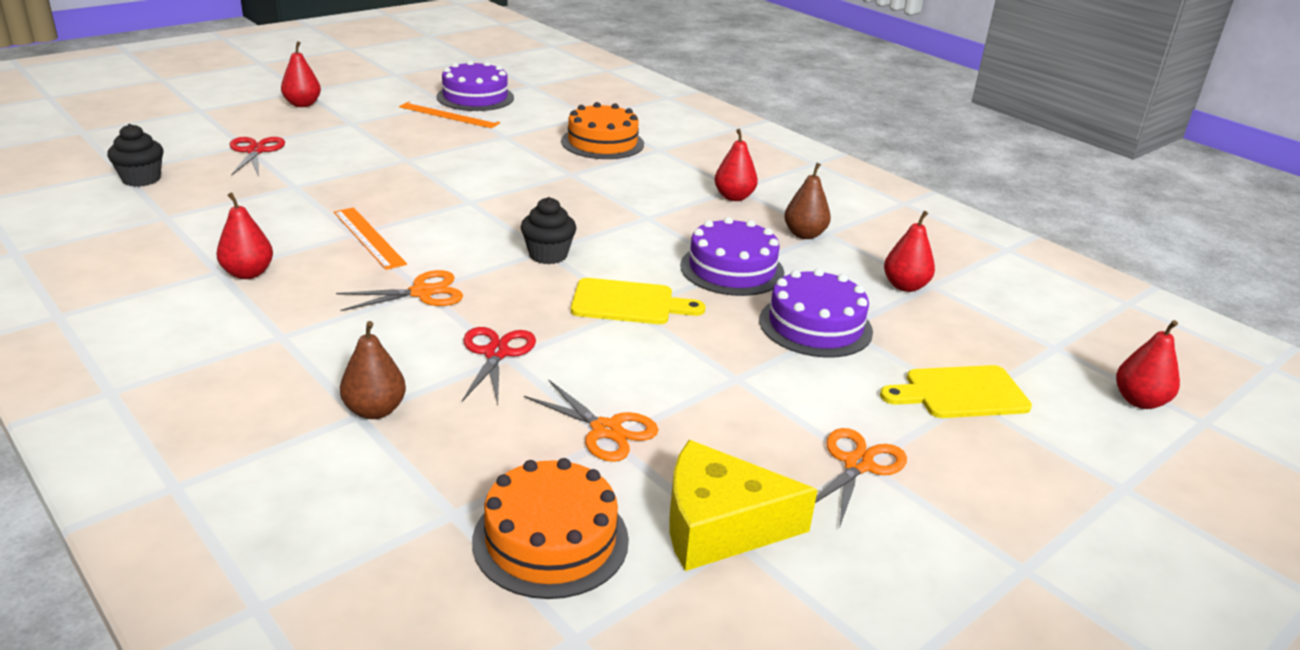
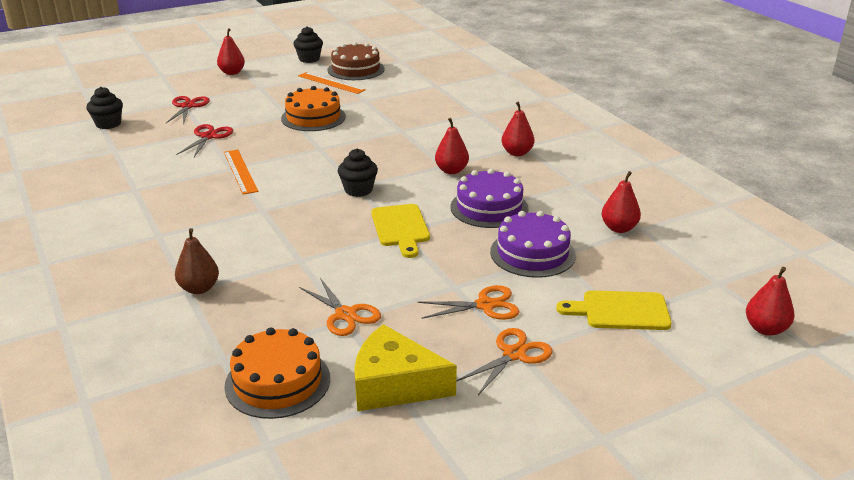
camera: 15 degrees right, 0 degrees up
(248, 273) = (153, 192): red pear -> red pear (451, 170)
(405, 85) = (309, 59): none -> black cupcake
(422, 293) = (260, 212): orange scissors -> orange scissors (485, 305)
(475, 97) = (356, 69): purple cake -> brown cake
(496, 353) = (293, 257): red scissors -> red scissors (209, 136)
(602, 142) = (435, 107): orange cake -> orange cake (313, 117)
(628, 303) = (400, 228): yellow cutting board -> yellow cutting board turned 60 degrees clockwise
(804, 234) = (558, 184): brown pear -> none

